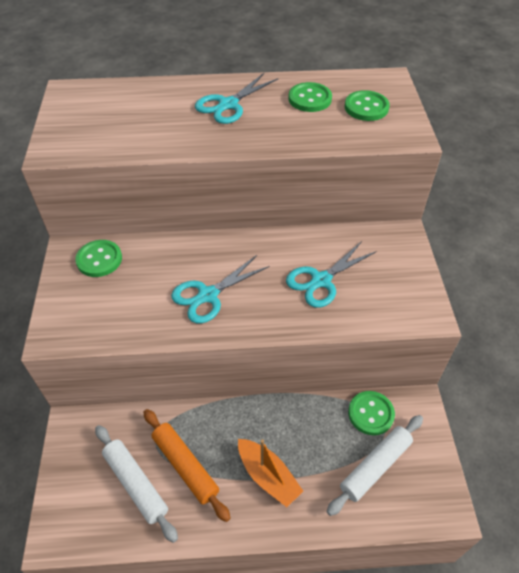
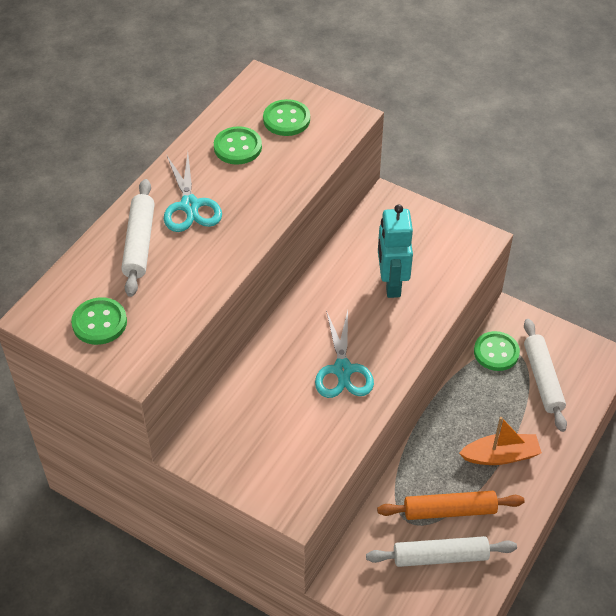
camera: 55 degrees left, 0 degrees up
(99, 259) = (226, 432): green button -> green button (99, 322)
(170, 100) = (139, 243): none -> white rolling pin
(321, 280) = (391, 283): turquoise scissors -> turquoise robot

